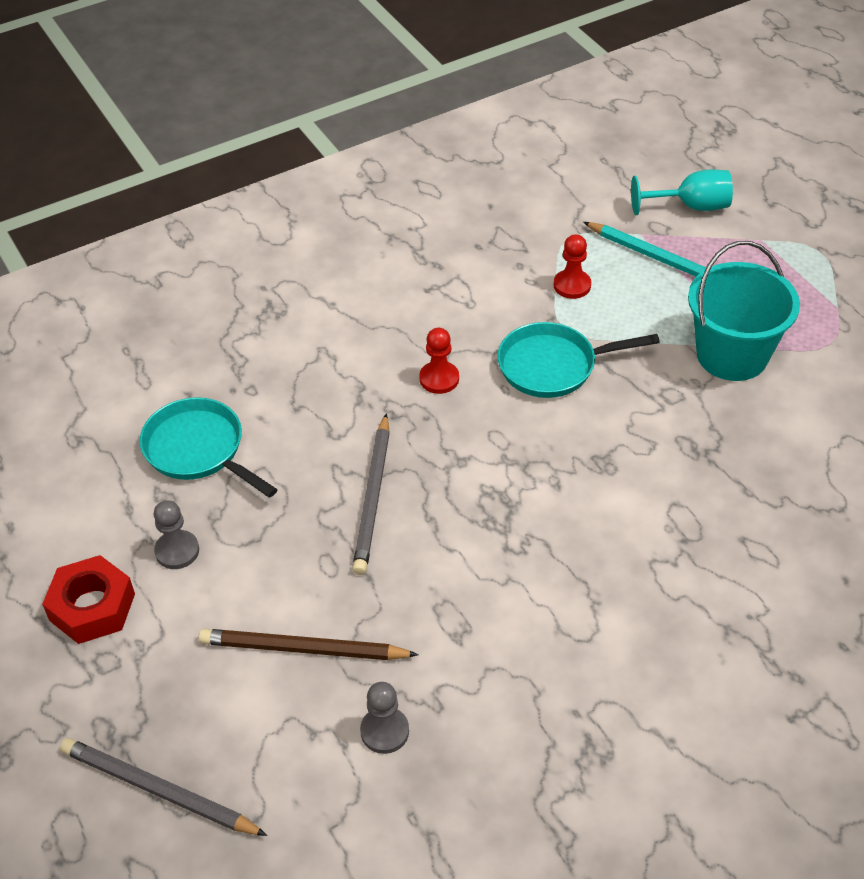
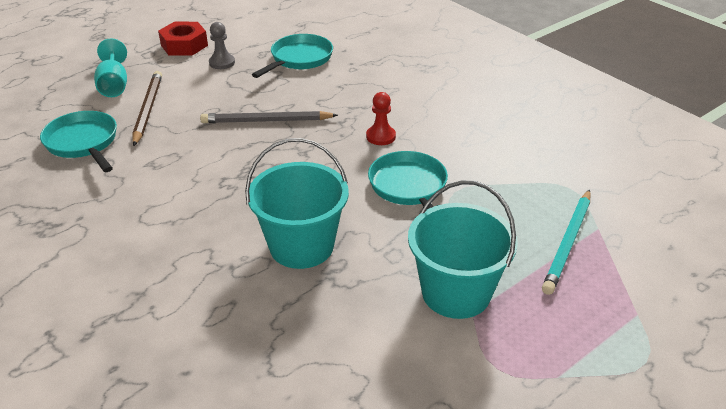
camera: 80 degrees right, 10 degrees down
(159, 791) = (64, 79): grey pencil -> none
(384, 731) = (83, 143): grey pawn -> turquoise pan
(572, 285) = (508, 192): red pawn -> none
(652, 473) = (301, 246): none -> turquoise bucket
(691, 206) = (658, 261): turquoise goblet -> turquoise goblet (114, 85)

